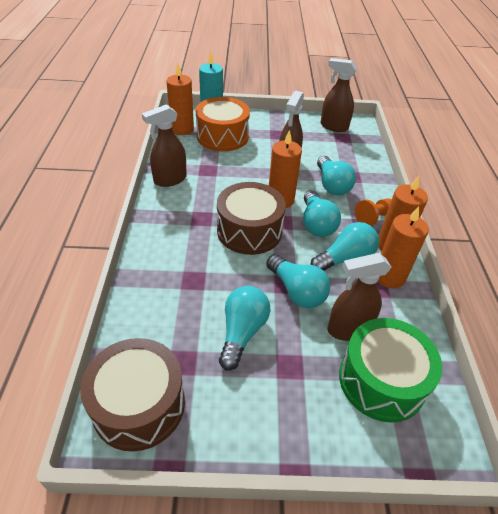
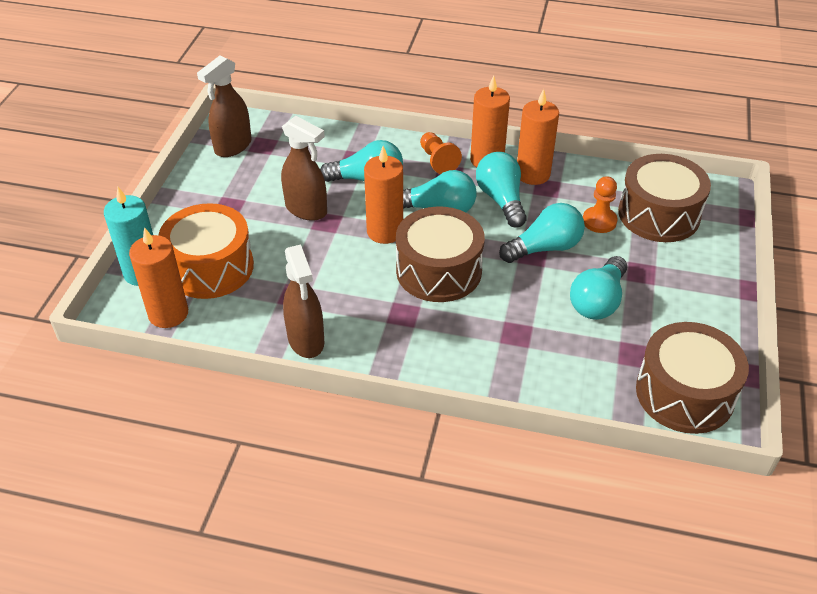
camera: 75 degrees left, 0 degrees up
(242, 332) = (598, 301): turquoise light bulb -> turquoise light bulb turned 90 degrees counterclockwise
(348, 329) = (599, 221): brown spray bottle -> orange pawn
(381, 380) = (659, 214): green drum -> brown drum

